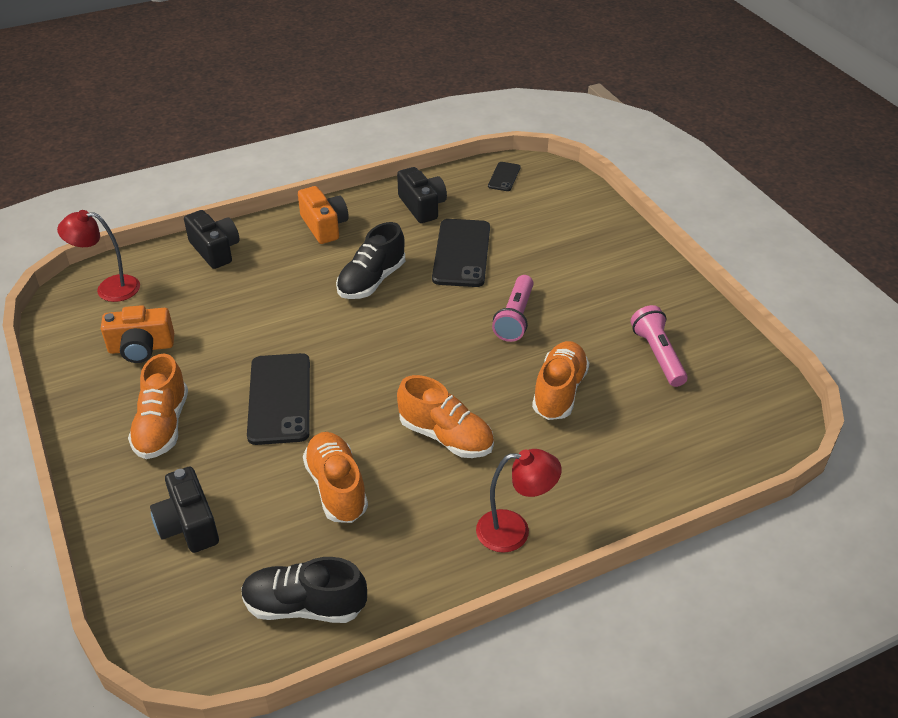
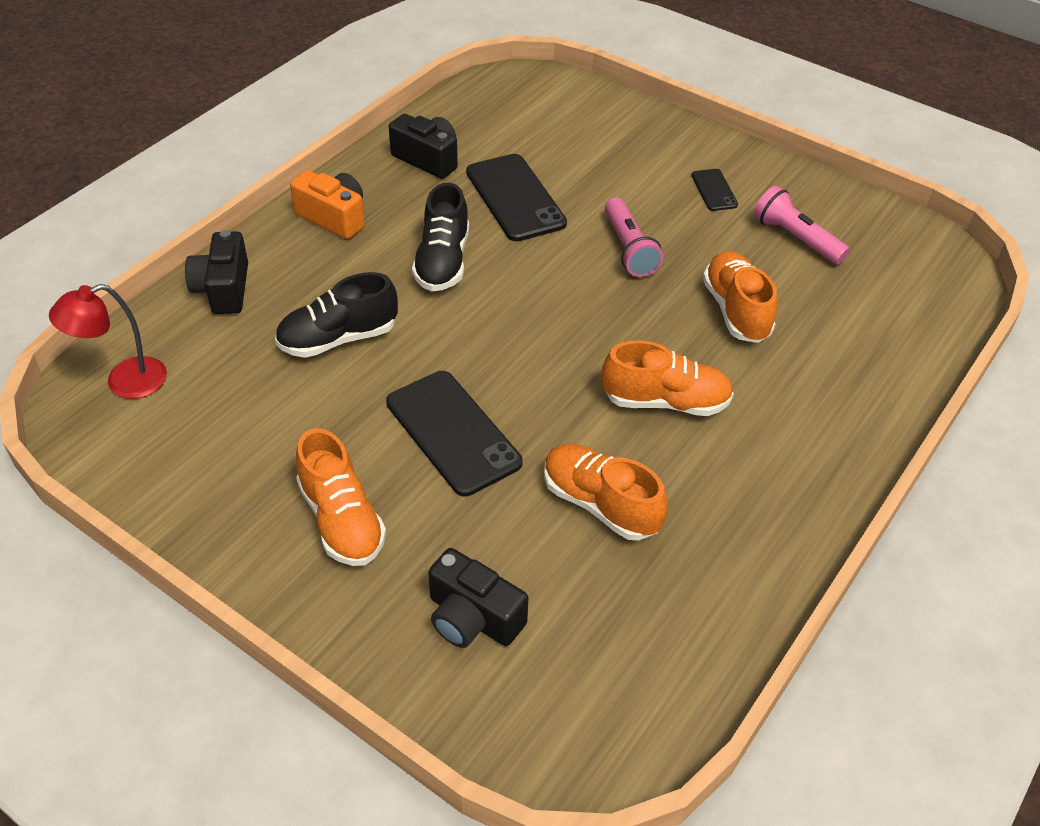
camera: 30 degrees left, 5 degrees up
(141, 348) = (232, 439): orange camera -> none
(215, 250) = (223, 289): black camera -> black camera turned 120 degrees counterclockwise
(304, 606) = (676, 645): black shoe -> black shoe (338, 339)
(504, 177) = (490, 99): black phone -> black phone (714, 190)
(514, 531) = (812, 470): red lamp -> none

